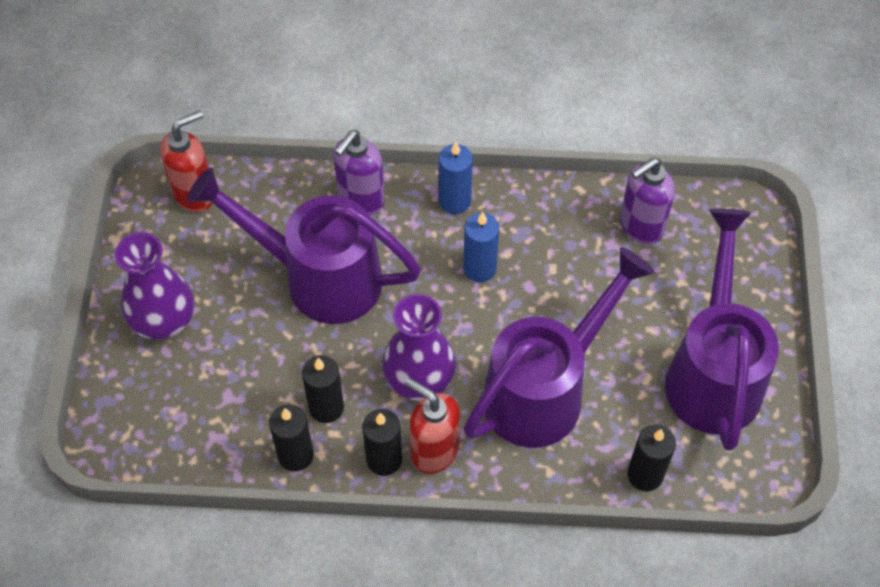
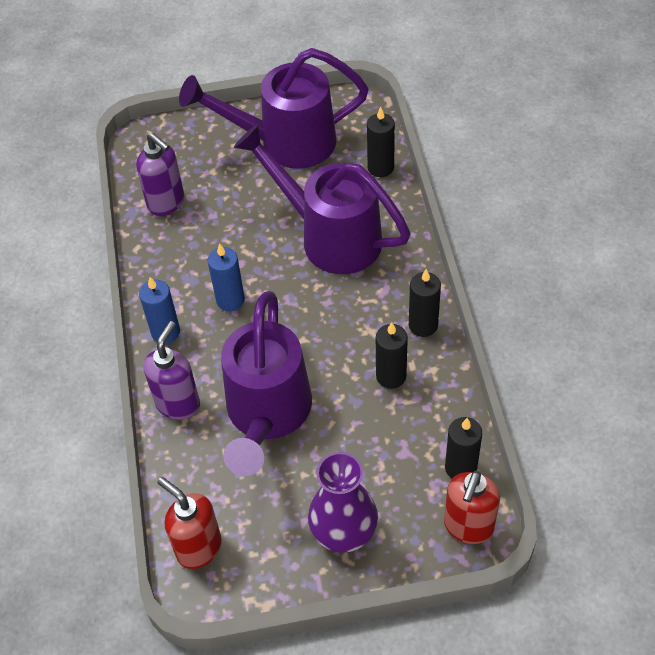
camera: 100 degrees left, 5 degrees down
(296, 455) = (440, 386): black candle -> black candle (460, 468)
(361, 200) = (178, 403): purple soap dispenser -> purple soap dispenser turned 90 degrees counterclockwise
(419, 378) = (345, 318): purple vase -> none
(434, 451) = (404, 294): red soap dispenser -> red soap dispenser (468, 527)

